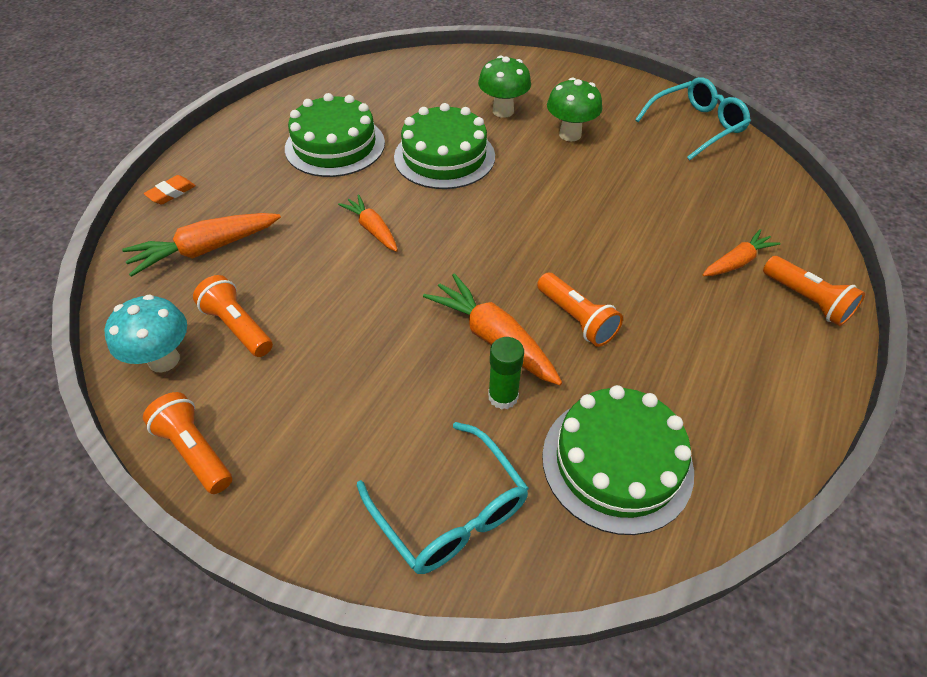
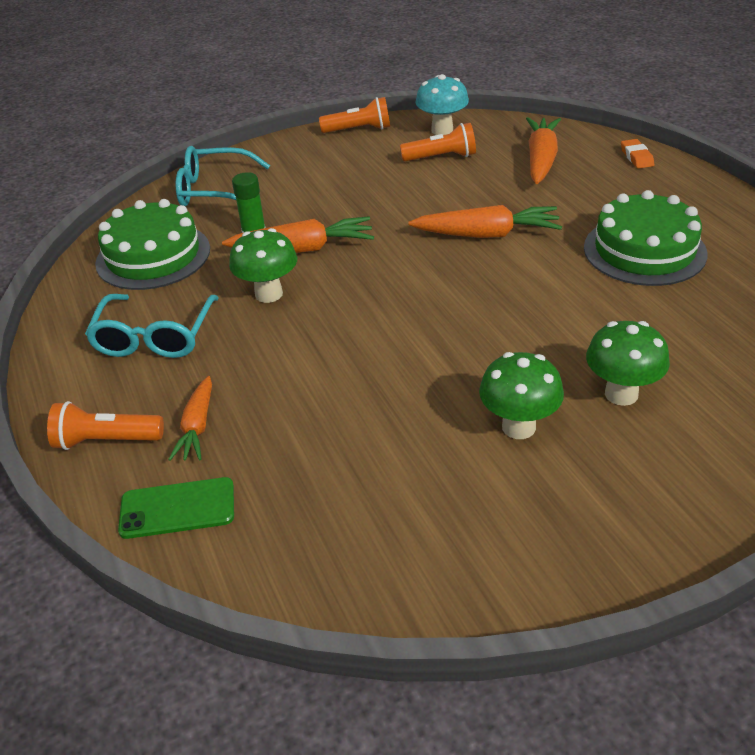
camera: 130 degrees right, 10 degrees down
(372, 229) = (487, 234): orange carrot -> orange carrot, size x1.58
(444, 156) = (561, 311): green cake -> none
(576, 319) = (269, 294): orange flashlight -> green mushroom
(697, 126) = (424, 573): turquoise glasses -> turquoise glasses (154, 338)
(790, 228) = (177, 508): none -> green phone

